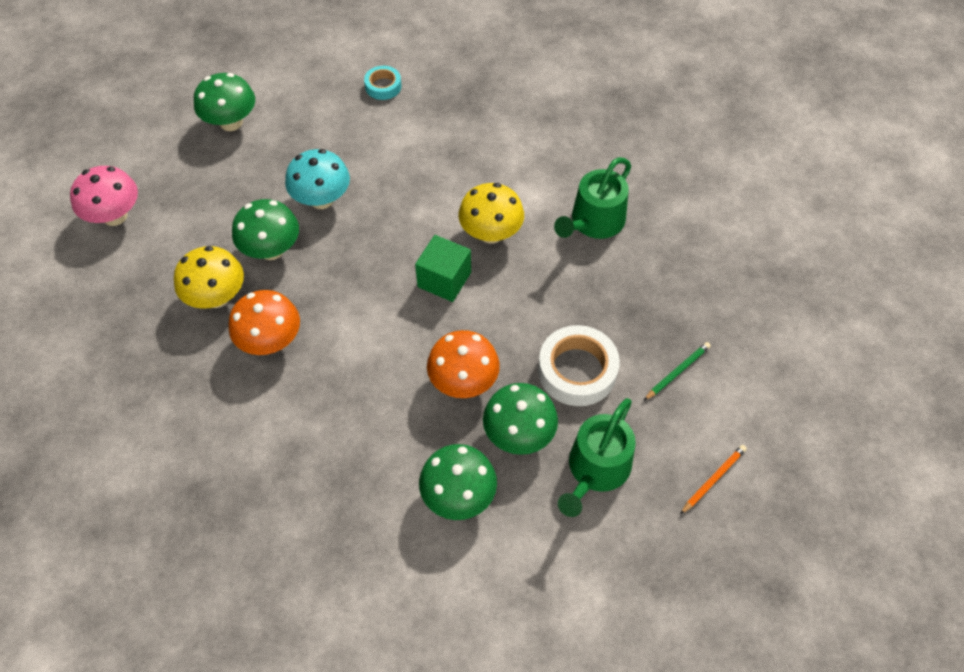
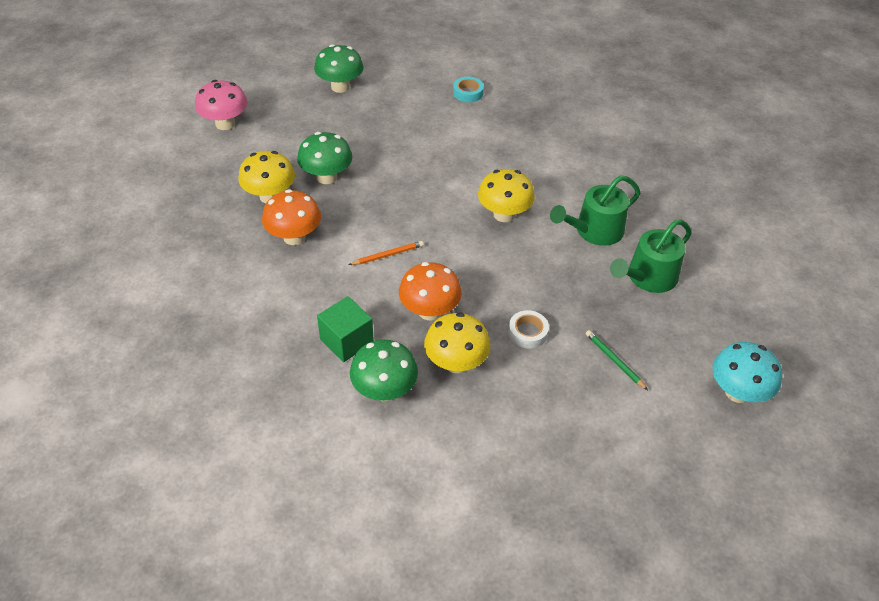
camera: 20 degrees right, 10 degrees down
(322, 199) = (382, 154): turquoise mushroom -> turquoise mushroom (737, 392)
(444, 280) = (450, 235): green cube -> green cube (346, 341)
(519, 434) = (456, 363): green mushroom -> yellow mushroom
(577, 371) = (528, 332): white tape -> white tape, size x0.56
(596, 469) = (508, 410): green watering can -> green watering can (648, 277)
(677, 372) = (614, 361): green pencil -> green pencil turned 105 degrees counterclockwise
(713, 479) = (608, 452): orange pencil -> orange pencil (387, 255)

